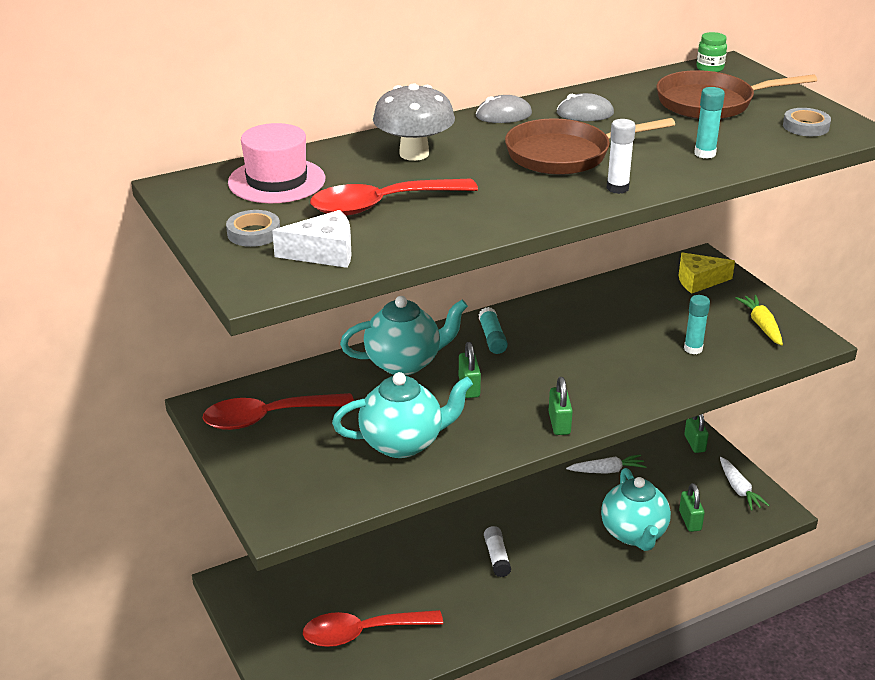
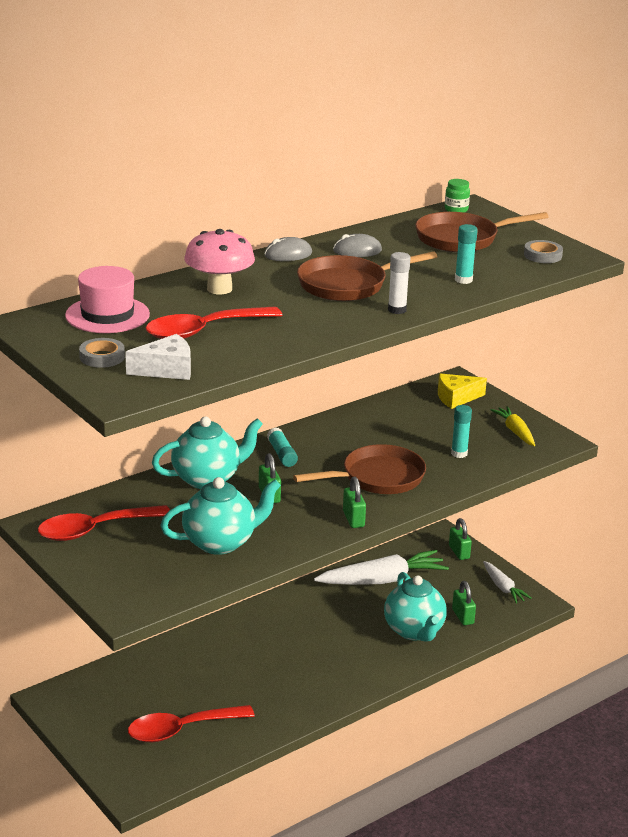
camera: 10 degrees left, 5 degrees down
(414, 154) = (219, 289): grey mushroom -> pink mushroom
(497, 557) = (293, 659): white glue stick -> none
(595, 373) = (378, 478): none -> brown pan
(607, 471) = (382, 580): white carrot -> white carrot, size x1.85

